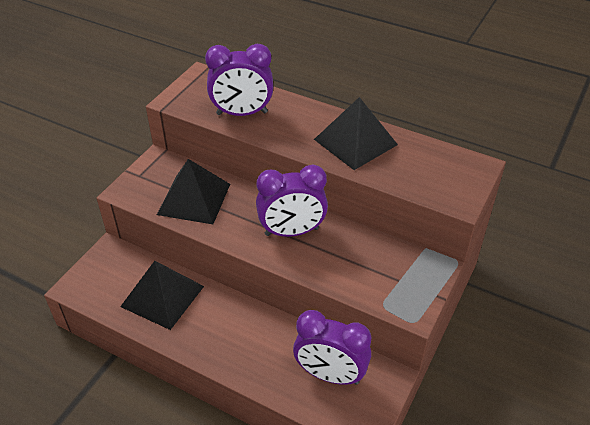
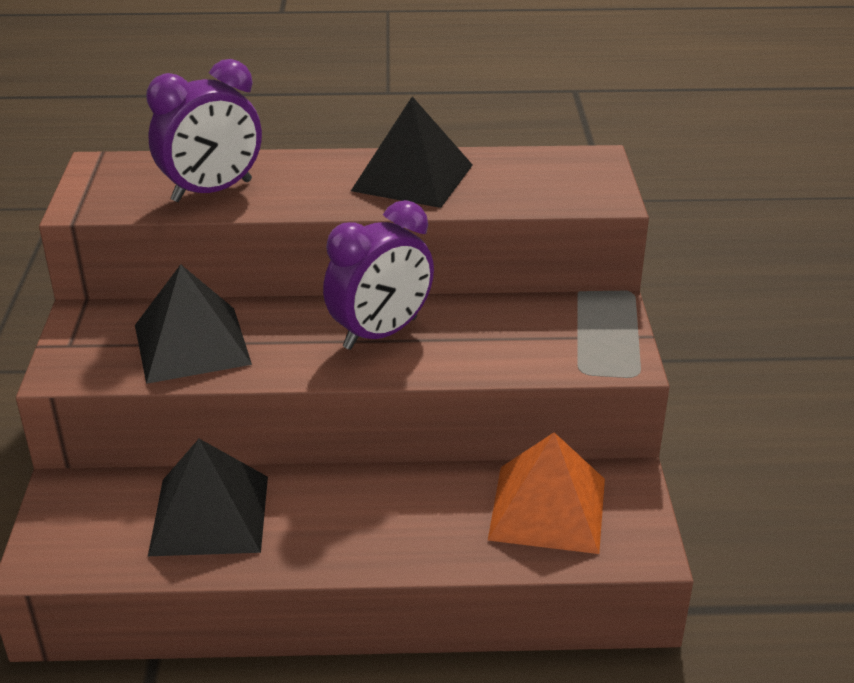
camera: 30 degrees left, 10 degrees down
(330, 375) = (548, 508): purple clock -> orange pyramid

